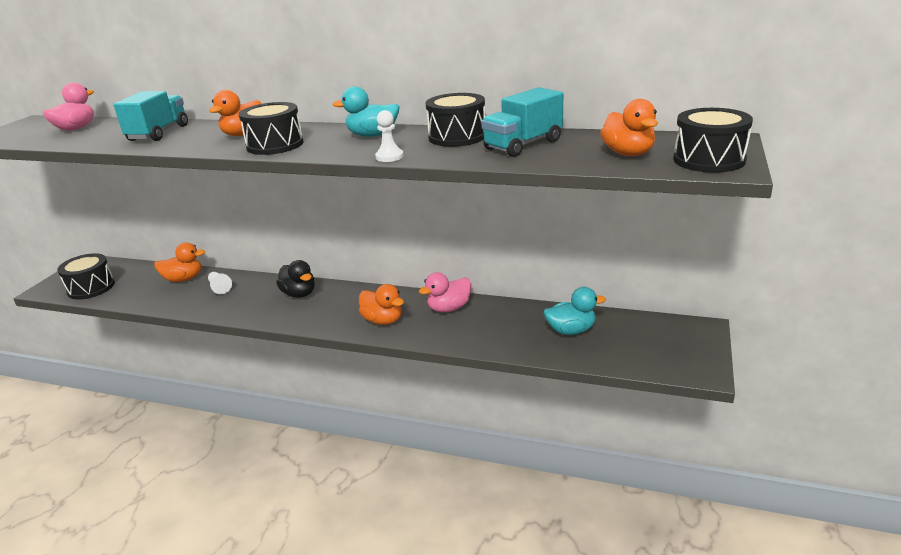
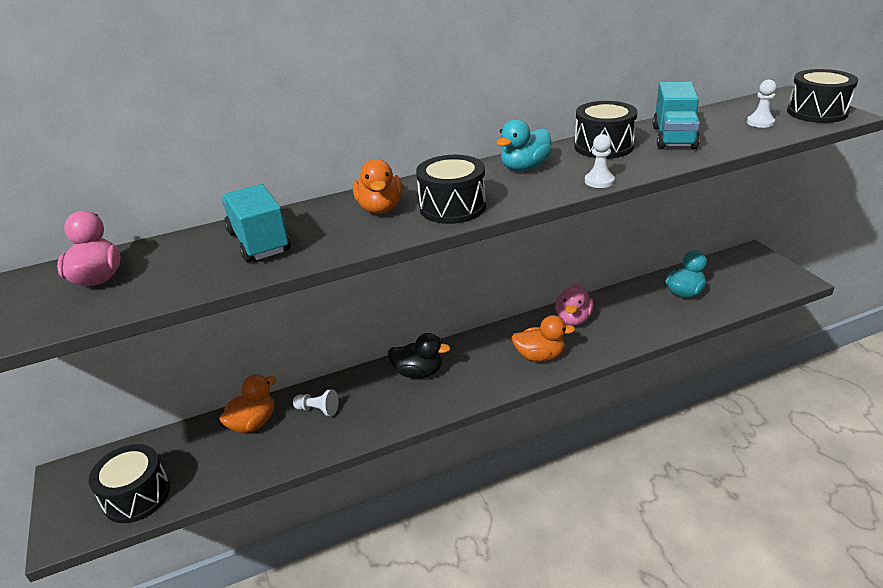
camera: 40 degrees left, 5 degrees up
(628, 153) = (760, 122): orange duck -> white pawn

